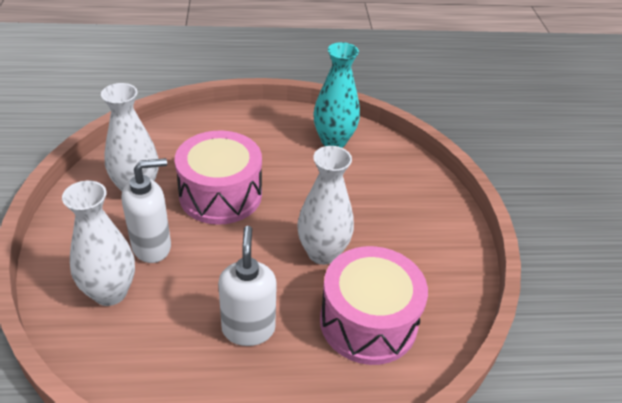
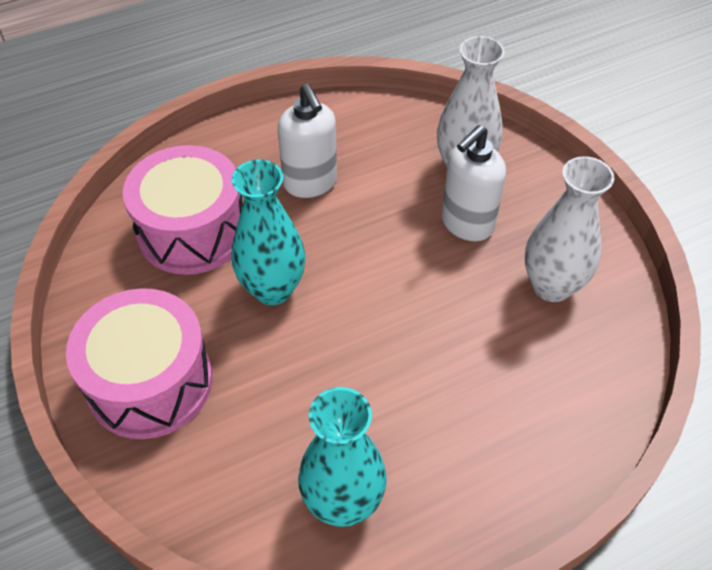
camera: 160 degrees right, 10 degrees up
(220, 195) = (445, 320): pink drum -> pink drum (150, 382)
(322, 253) = (273, 289): white vase -> turquoise vase

